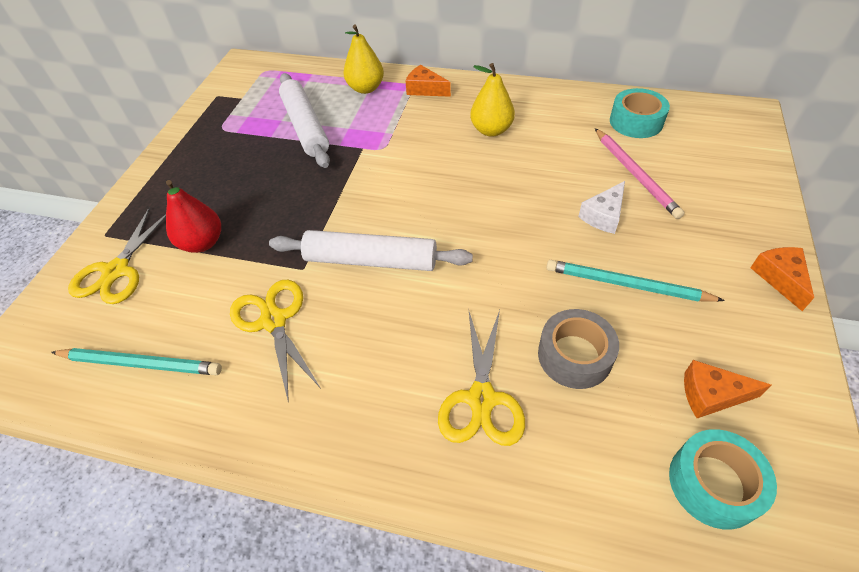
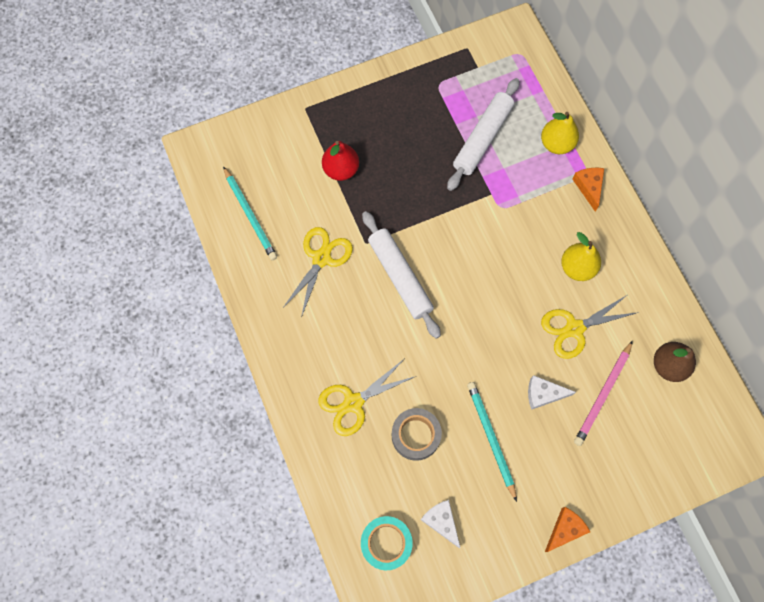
camera: 50 degrees right, 20 degrees up
(116, 271) = (289, 142): yellow scissors -> yellow scissors (574, 329)
(636, 122) = (668, 365): turquoise tape -> brown pear
(711, 395) = (441, 521): orange cheese -> white cheese

